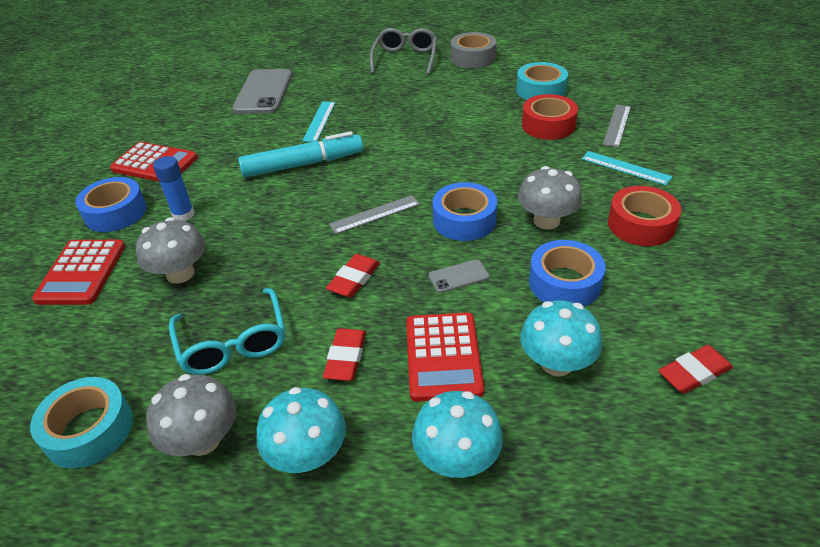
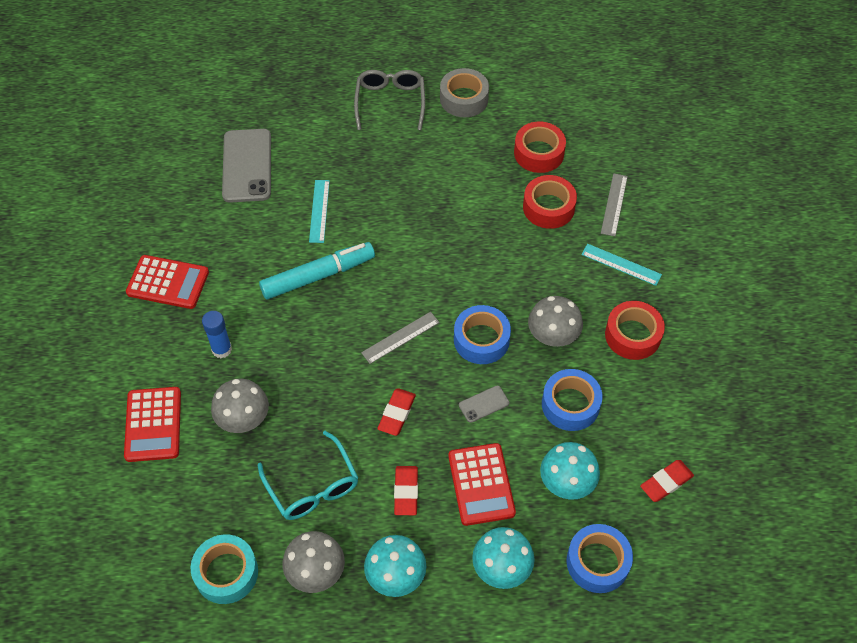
camera: 10 degrees left, 15 degrees up
(115, 213) = (155, 351): blue tape -> blue tape (597, 562)
(540, 90) = (539, 153): turquoise tape -> red tape

